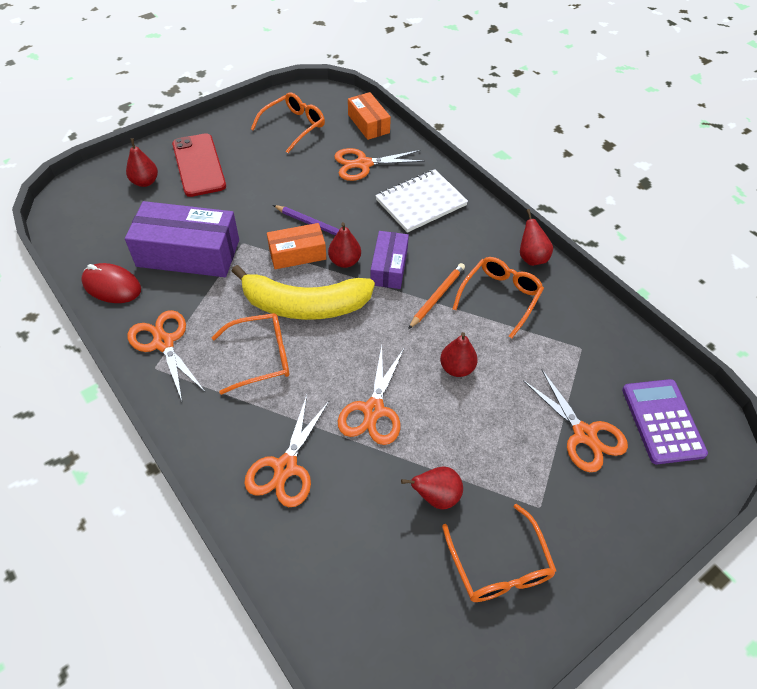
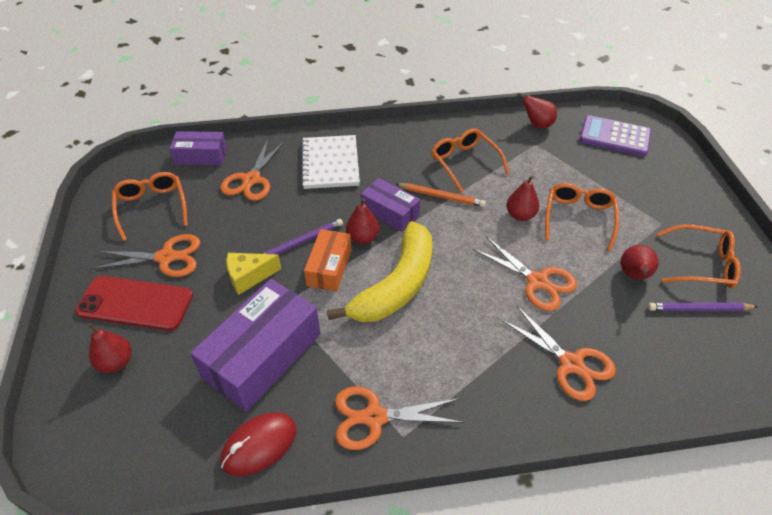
camera: 60 degrees left, 5 degrees down
(258, 211) = (249, 277): none -> yellow cheese
(260, 357) = (439, 340): orange glasses -> orange glasses (578, 218)
(368, 124) = (201, 156): orange box -> purple box
(425, 574) = (699, 309): none -> purple pencil
(437, 296) = (441, 196): orange pencil -> orange pencil turned 135 degrees clockwise
(531, 258) = (436, 130): red pear -> red pear (537, 125)
(584, 434) = (610, 176): orange scissors -> orange scissors (166, 257)

